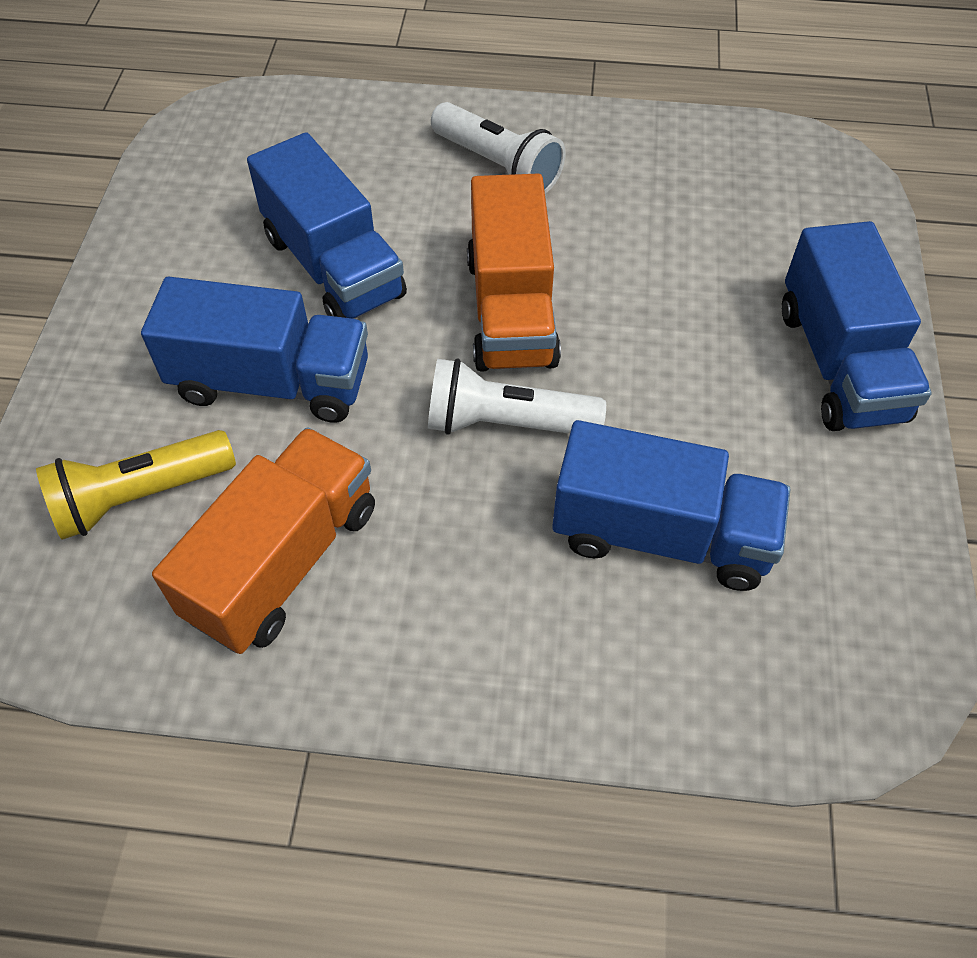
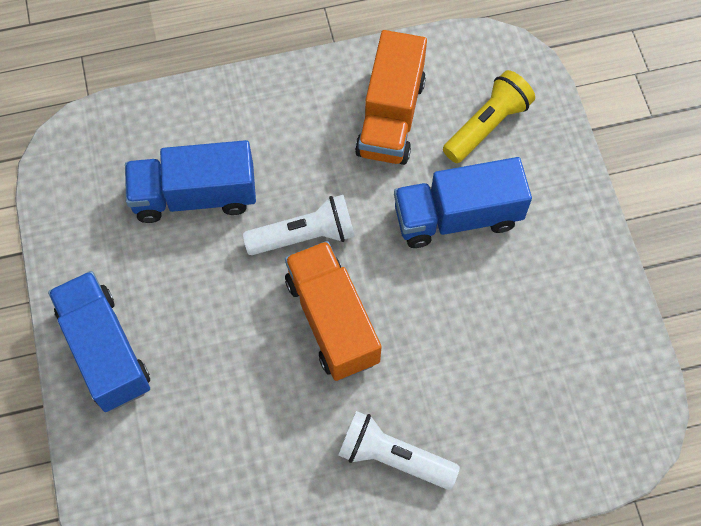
camera: 160 degrees right, 10 degrees up
(333, 267) = (466, 316): blue truck -> none

